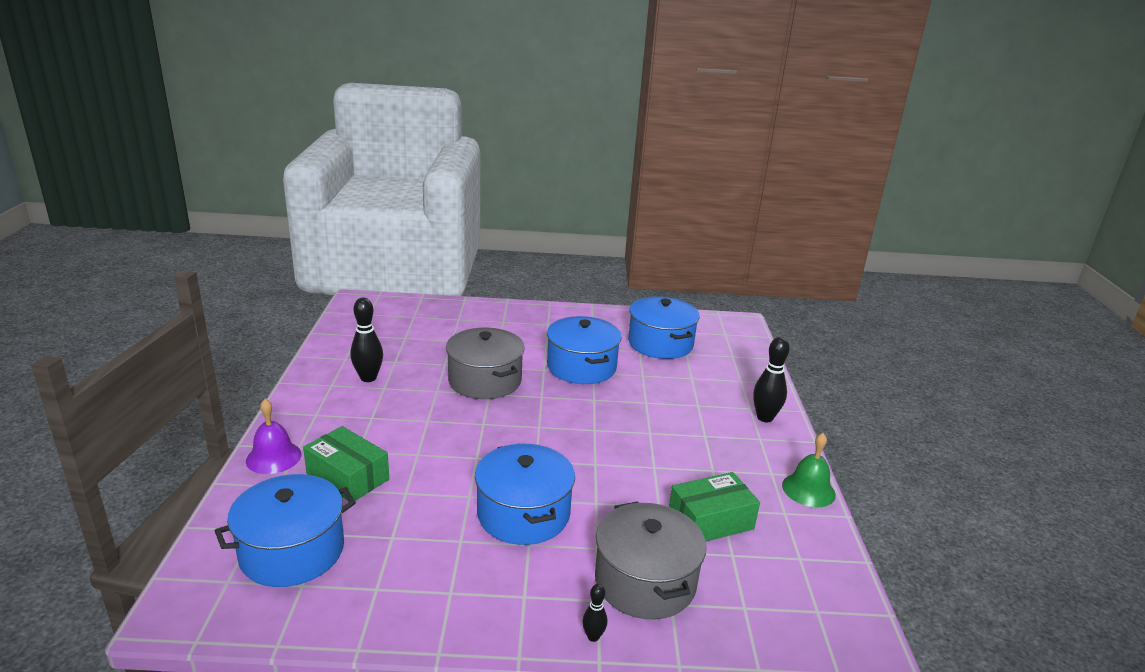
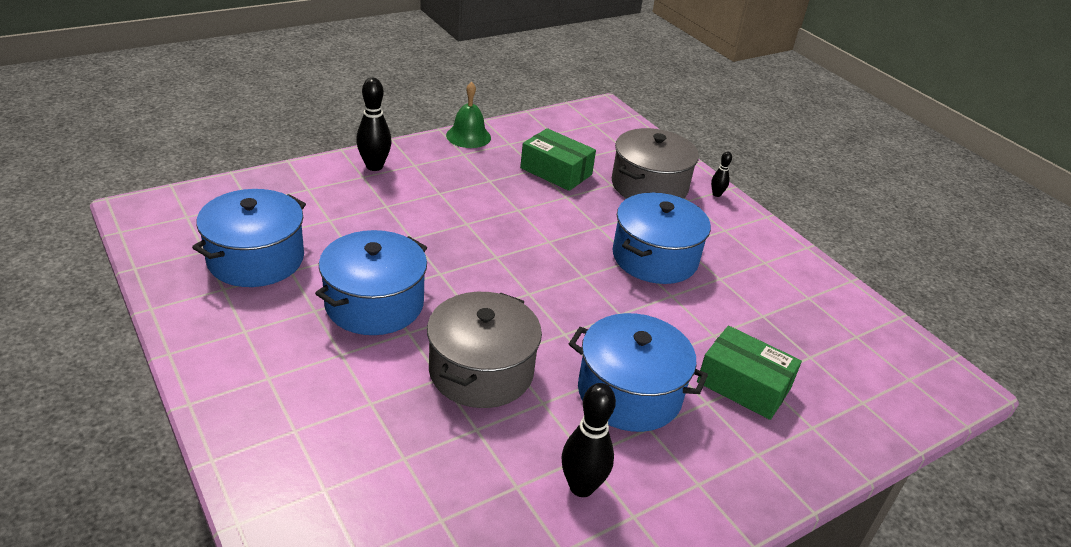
camera: 125 degrees left, 10 degrees up
(273, 457) = (791, 462): purple bell -> none
(292, 551) = (845, 362): blue pot -> blue pot (629, 393)
(347, 476) = (743, 385): green box -> green box turned 60 degrees counterclockwise

